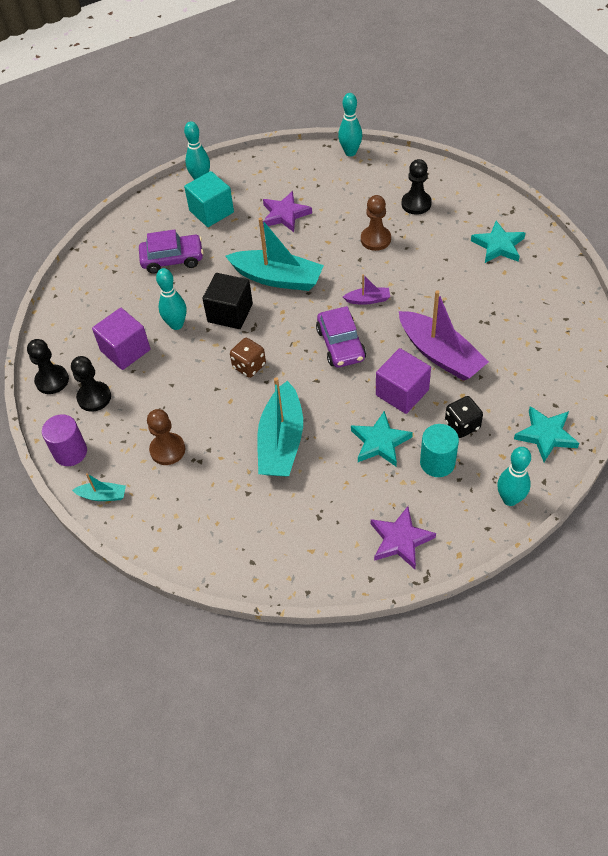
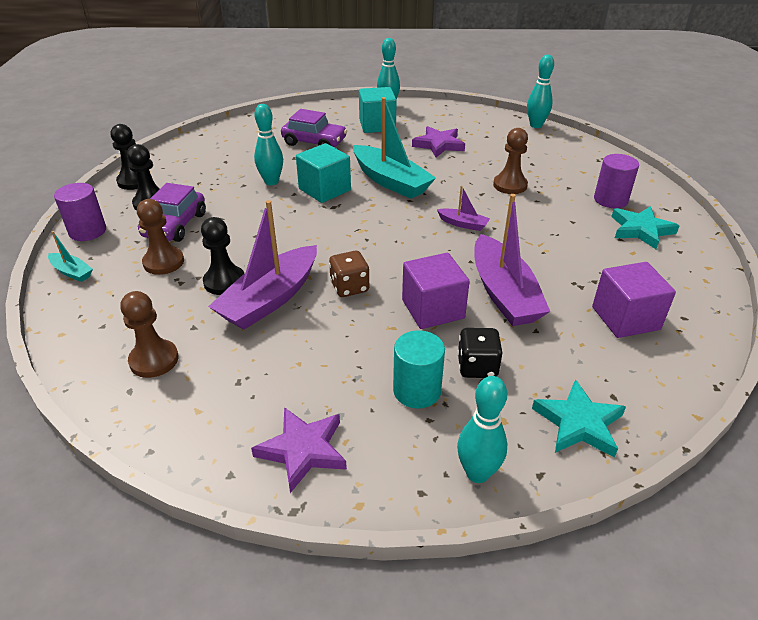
camera: 25 degrees right, 15 degrees down
(125, 350) = (212, 183): purple cube -> purple cube (625, 318)
(230, 313) = (324, 190): black cube -> turquoise cube
(246, 532) = (154, 360): none -> brown pawn
(249, 366) = (302, 231): brown dice -> brown dice (349, 287)
(281, 441) = (270, 299): turquoise boat -> purple boat
(340, 344) = (404, 247): purple car -> purple car (175, 225)
(380, 442) = (369, 342): turquoise star -> none
(416, 204) = (572, 174): black pawn -> black pawn (224, 282)
(460, 222) = (610, 200): none -> purple cylinder

